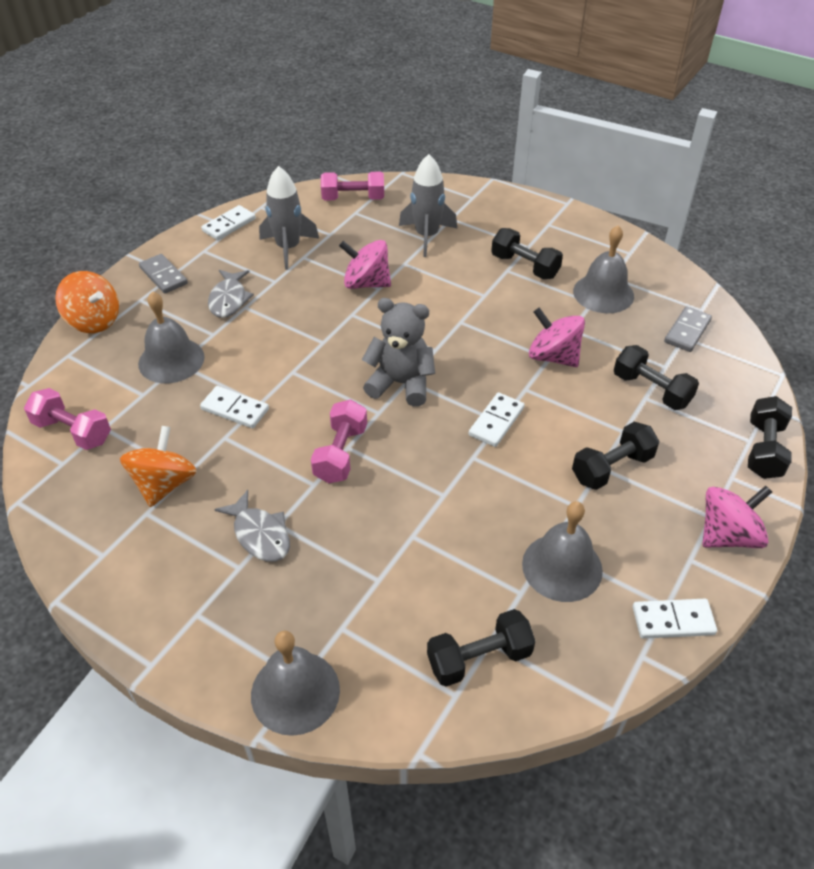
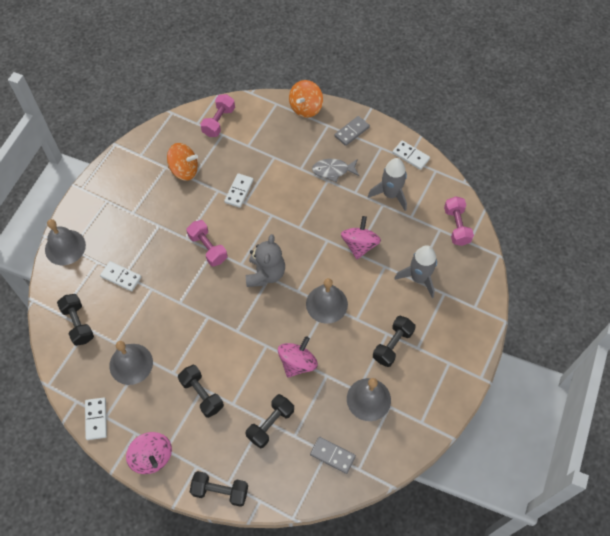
camera: 85 degrees right, 15 degrees up
(171, 360) = (276, 153): grey bell -> grey bell (326, 304)
(260, 534) = (152, 218): grey fish -> none
(341, 453) = (208, 248): pink dumbbell -> pink dumbbell turned 45 degrees clockwise
(496, 421) = (236, 328): white domino -> white domino (121, 277)

